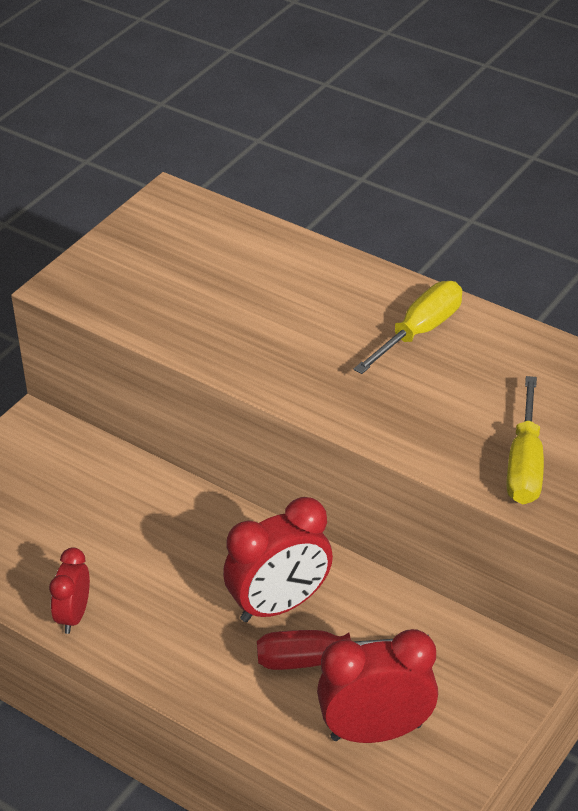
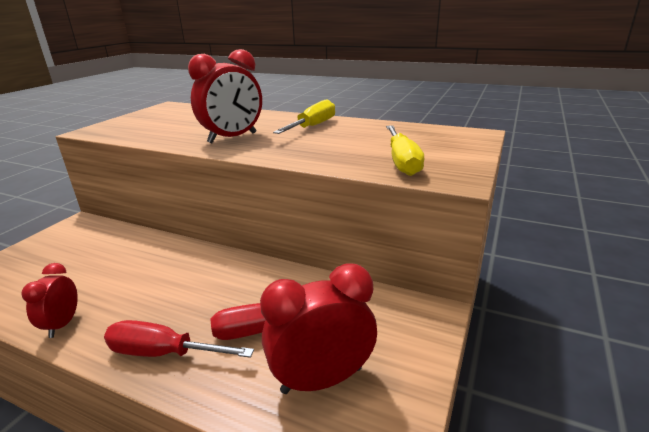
camera: 10 degrees left, 15 degrees down
(202, 673) = (164, 353): none -> red screwdriver
(279, 605) = (233, 296): red clock -> red clock (232, 138)

